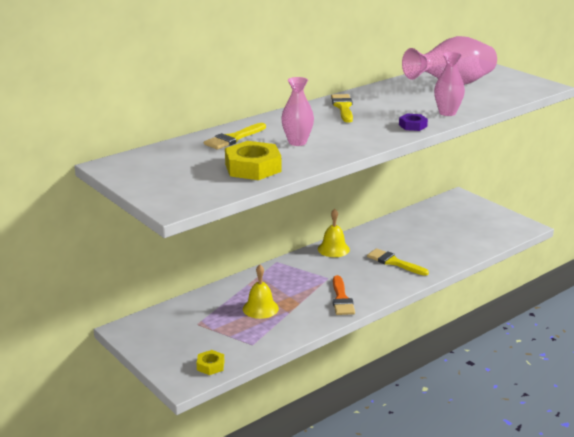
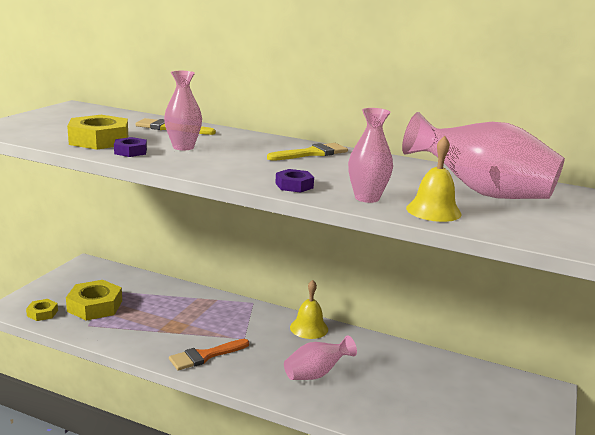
camera: 60 degrees right, 5 degrees down
(220, 336) = (95, 306): none -> yellow nut
(260, 308) = (156, 314): yellow bell -> yellow bell (433, 211)
(296, 161) = (130, 151): none -> purple nut
(394, 262) = (316, 374): yellow brush -> pink vase

